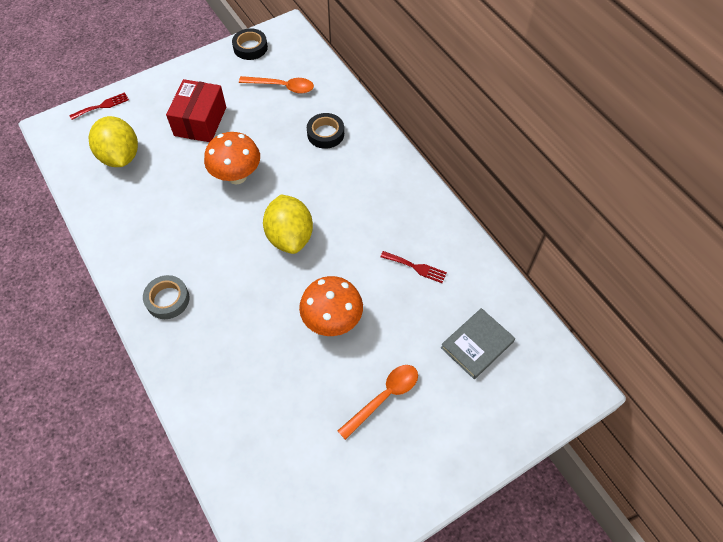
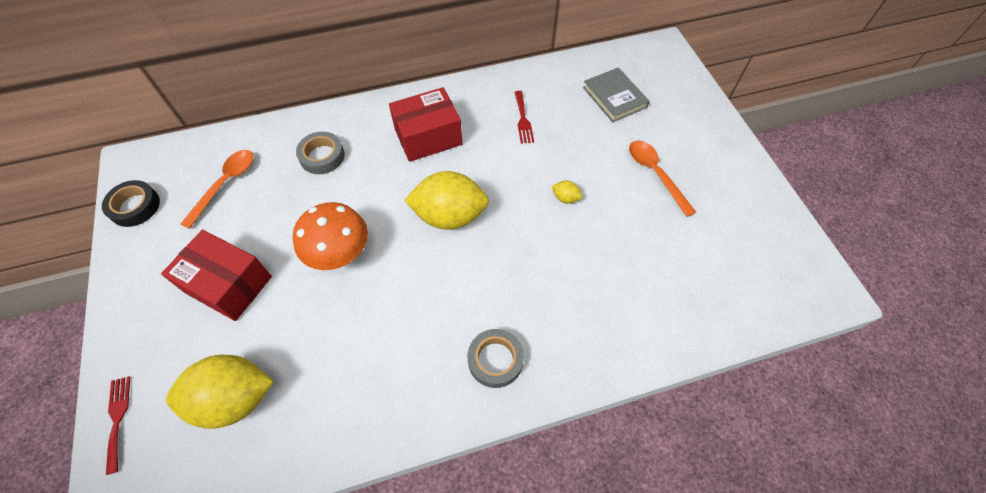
camera: 75 degrees left, 0 degrees up
(325, 134) = (322, 156): black tape -> grey tape
(332, 321) = (565, 198): orange mushroom -> yellow lemon
(370, 199) = (428, 137): none -> red box
(416, 267) = (523, 119): red fork -> red fork turned 135 degrees clockwise

